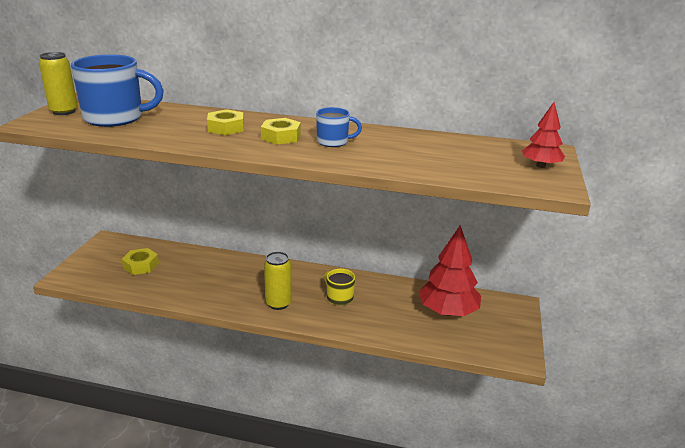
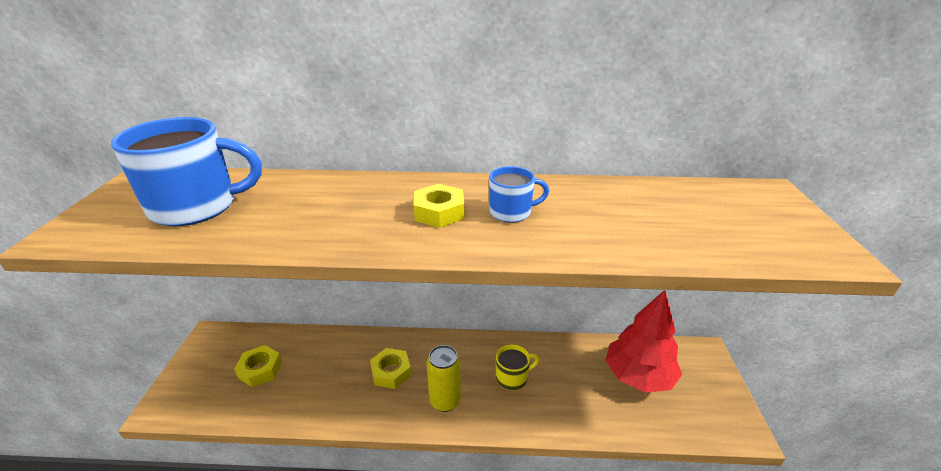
camera: 10 degrees left, 5 degrees up
(64, 111) = (117, 204): yellow can -> none
(226, 128) = (359, 205): yellow nut -> yellow nut (391, 372)
(339, 297) = (512, 378): yellow mug -> yellow mug turned 120 degrees clockwise
(540, 166) = (785, 219): red tree -> none

